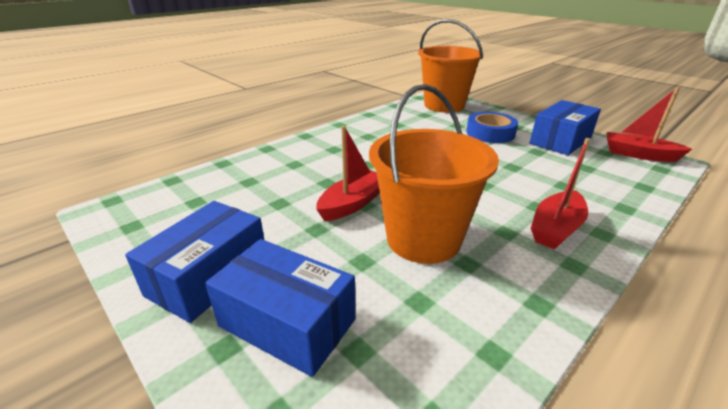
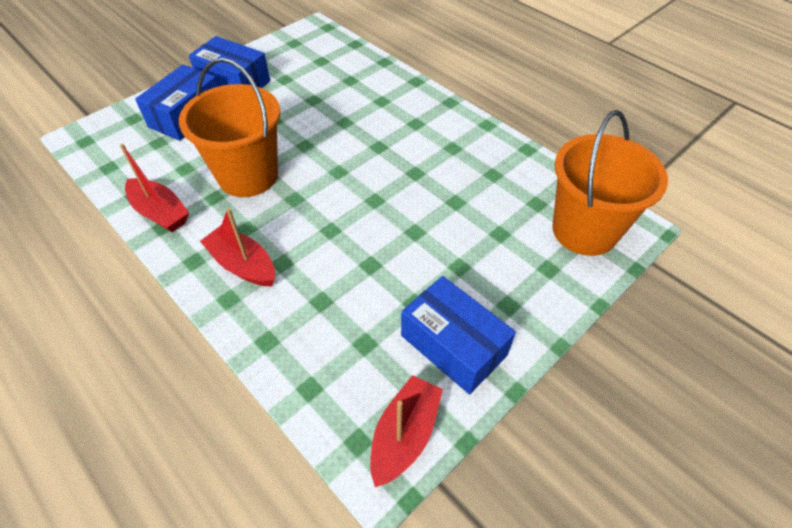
camera: 90 degrees right, 20 degrees up
(353, 204) = (306, 138): red boat -> red boat (160, 212)
(490, 133) = (474, 265): blue tape -> none

